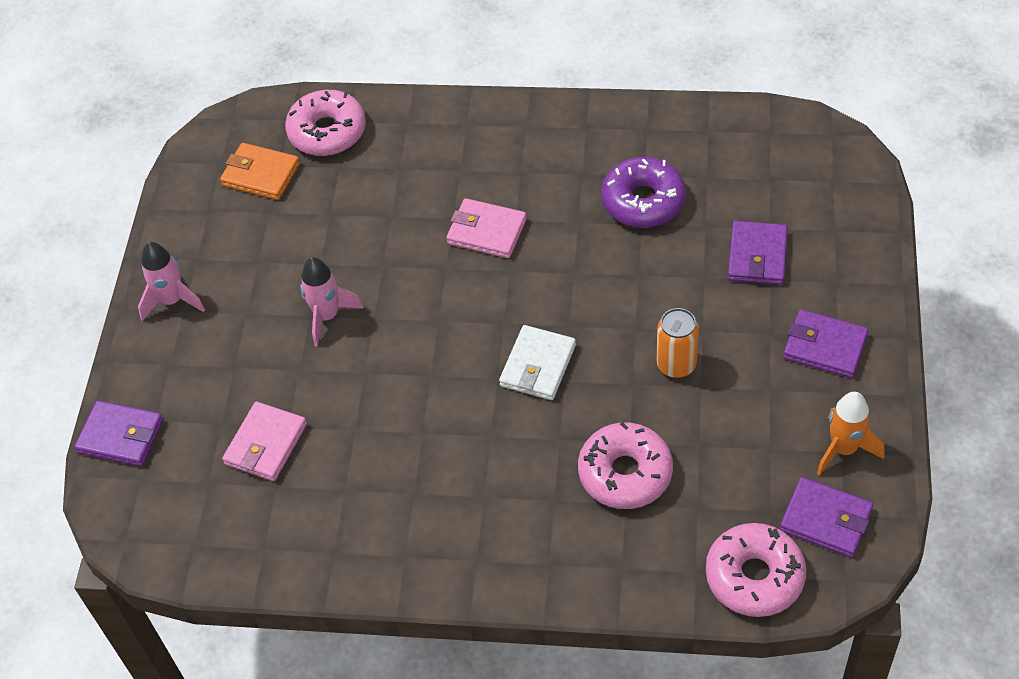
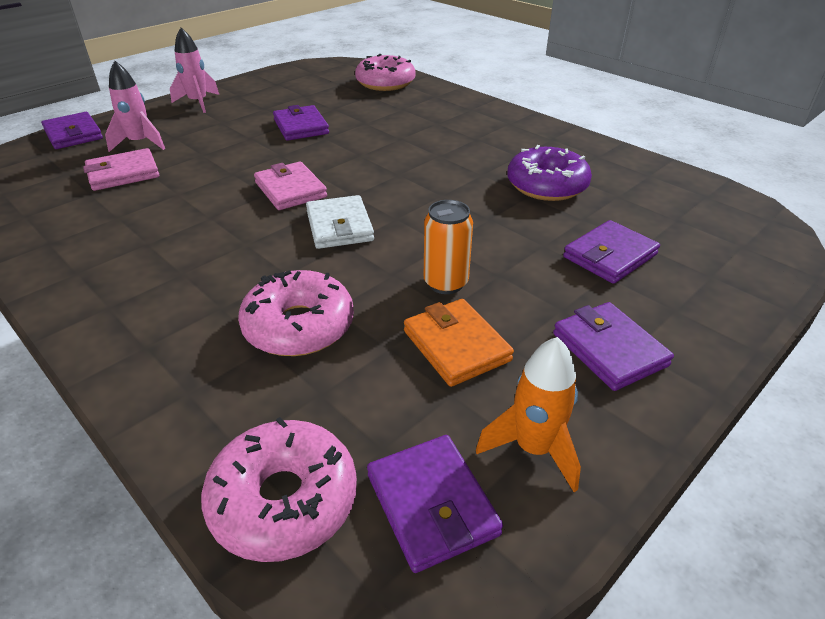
camera: 35 degrees right, 15 degrees down
(261, 175) = (324, 83): orange wallet -> orange wallet (456, 345)
(327, 316) = (257, 142): pink rocket -> pink rocket (140, 143)
(337, 265) = (301, 127): none -> purple wallet
(486, 231) = (411, 152): pink wallet -> pink wallet (290, 190)
(538, 366) = (339, 226): white wallet -> white wallet turned 75 degrees counterclockwise

